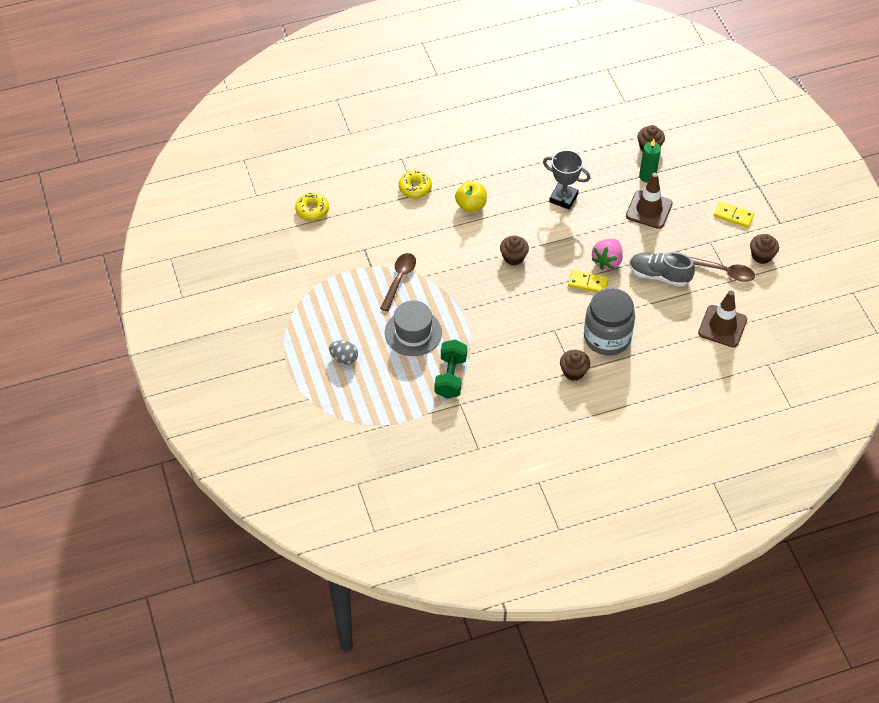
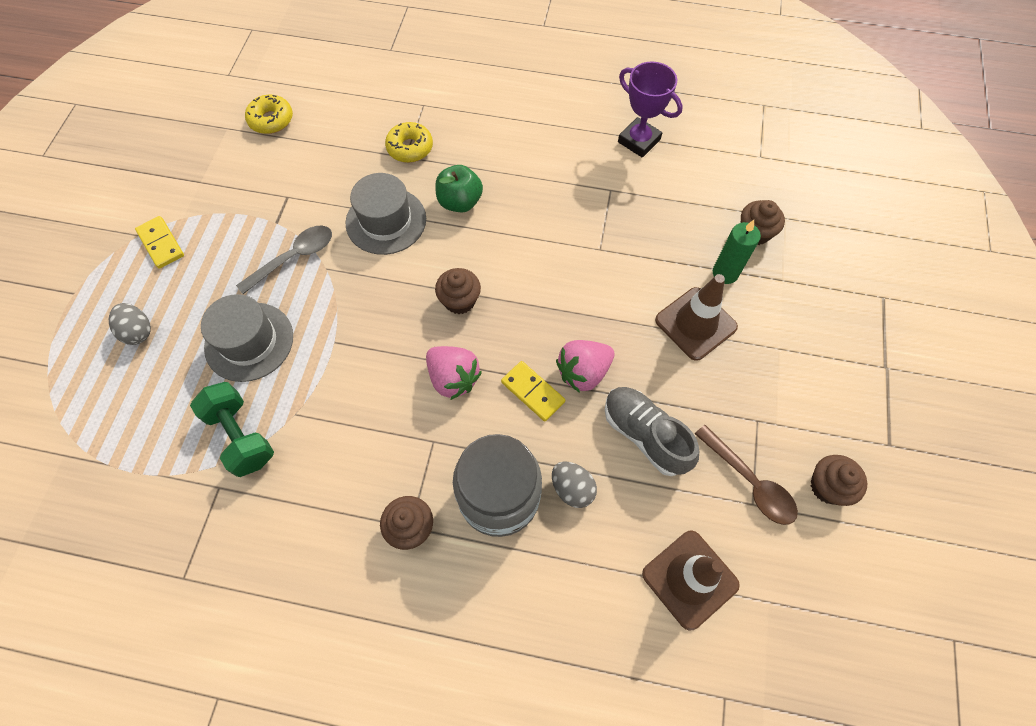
camera: 30 degrees right, 10 degrees up
(399, 280) = (293, 258): brown spoon -> grey spoon
(436, 235) = (386, 221): none -> grey hat
(450, 377) = (241, 436): green dumbbell -> green dumbbell turned 75 degrees counterclockwise
(471, 205) = (460, 202): yellow apple -> green apple
(541, 296) = (453, 378): none -> pink strawberry
(549, 123) = (639, 141): none -> purple trophy
(563, 198) = (586, 249): grey trophy -> none
(640, 316) = (572, 489): none -> grey egg
(733, 216) = (819, 396): yellow domino -> yellow domino (161, 244)

